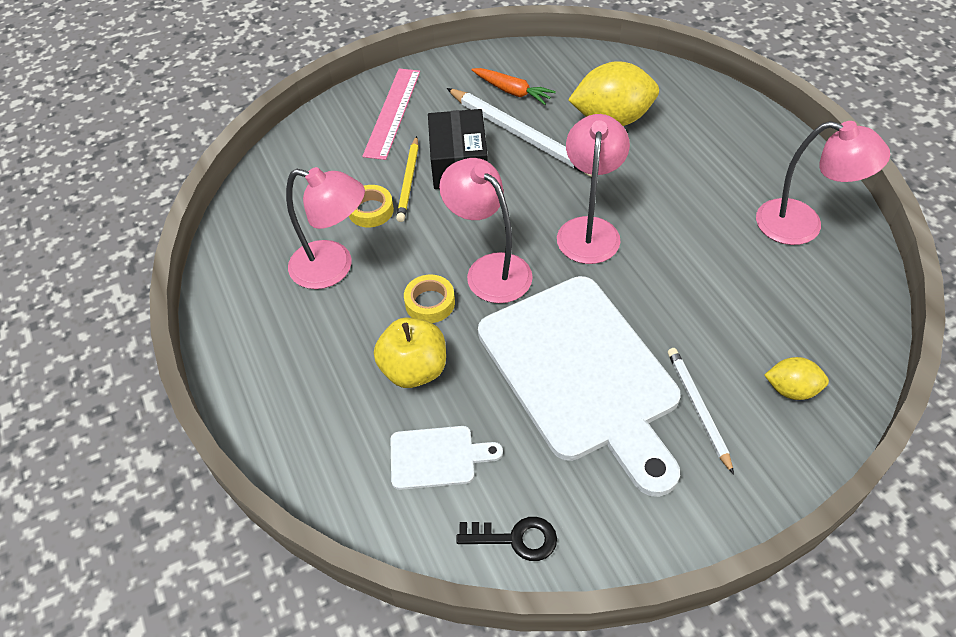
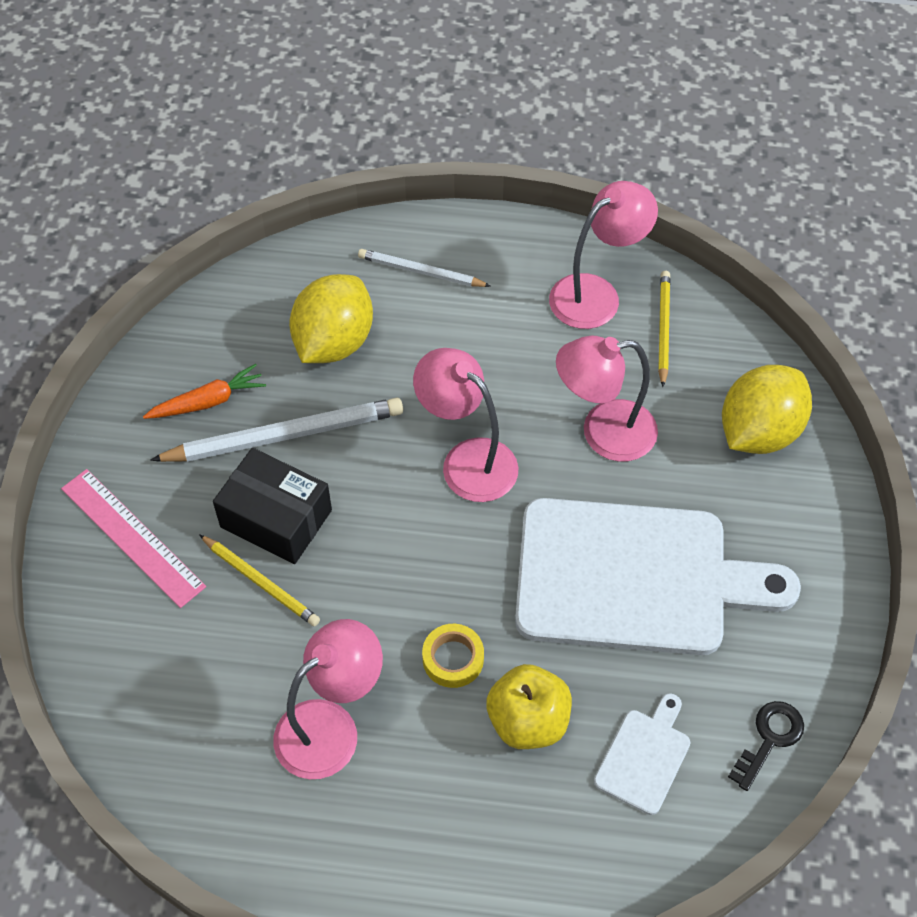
camera: 60 degrees left, 5 degrees up
(370, 210) = (274, 644): yellow tape -> none
(489, 269) = (450, 579): pink lamp -> pink lamp (603, 433)
(698, 409) = (732, 512): white pencil -> white pencil (421, 272)
(791, 389) = (759, 431): yellow lemon -> yellow lemon, size x1.90
(818, 279) = (663, 329): none -> yellow pencil

